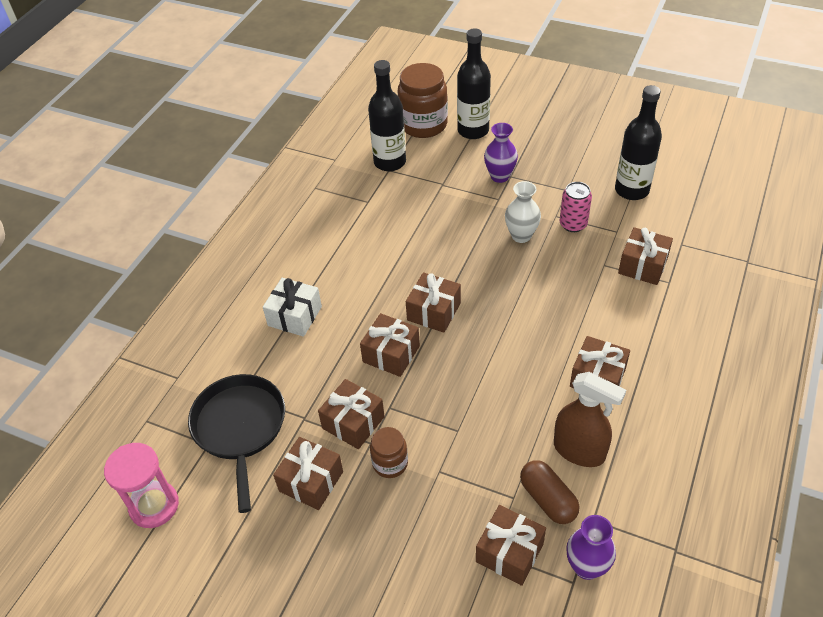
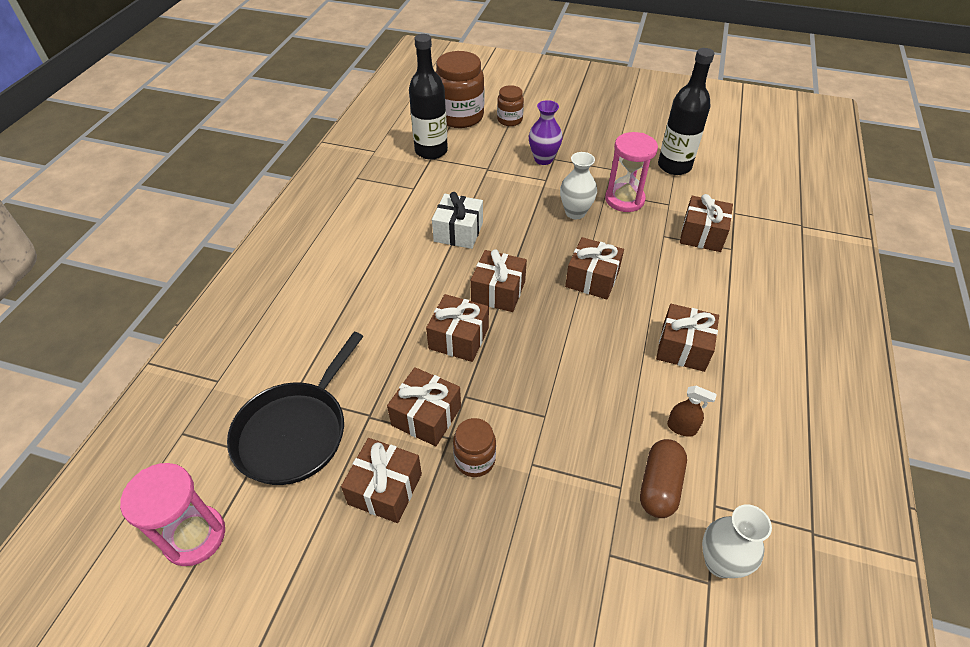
camera: 10 degrees left, 0 degrees up
(240, 427) = (295, 432): black pan -> black pan turned 135 degrees counterclockwise
(294, 316) = (348, 305): white gift -> white gift (458, 232)
(473, 130) = (509, 120): black bottle -> brown jar
(509, 552) = (629, 553): brown gift -> brown gift (592, 279)
(548, 499) = (659, 486): brown capsule -> brown capsule turned 60 degrees clockwise
(573, 224) = (624, 199): pink can -> pink hourglass
(579, 451) = (681, 428): brown spray bottle -> brown spray bottle, size x0.50
(586, 567) = (720, 562): purple vase -> white vase

